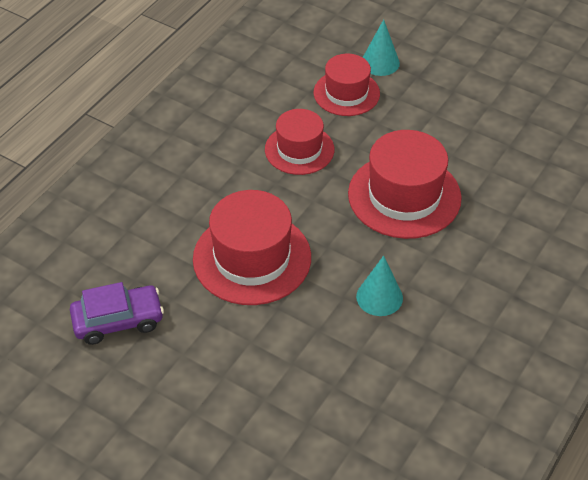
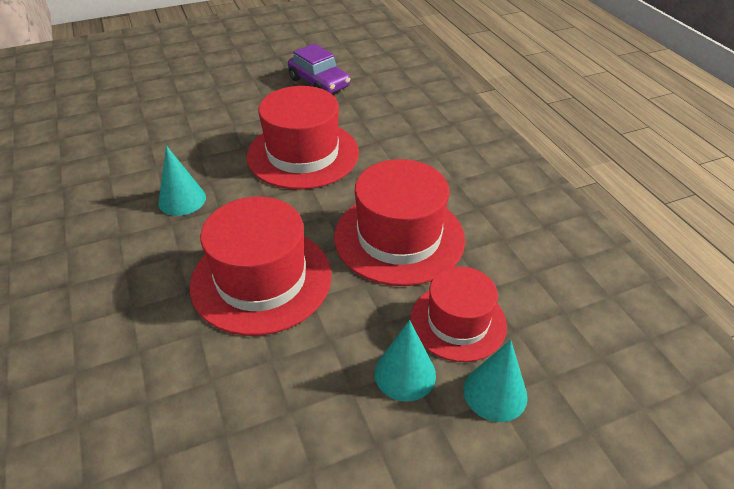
camera: 125 degrees right, 5 degrees down
(118, 321) = (319, 83): purple car -> purple car turned 60 degrees counterclockwise
(299, 149) = (399, 237): red hat -> red hat, size x1.56
(403, 98) = (405, 373): none -> turquoise cone

